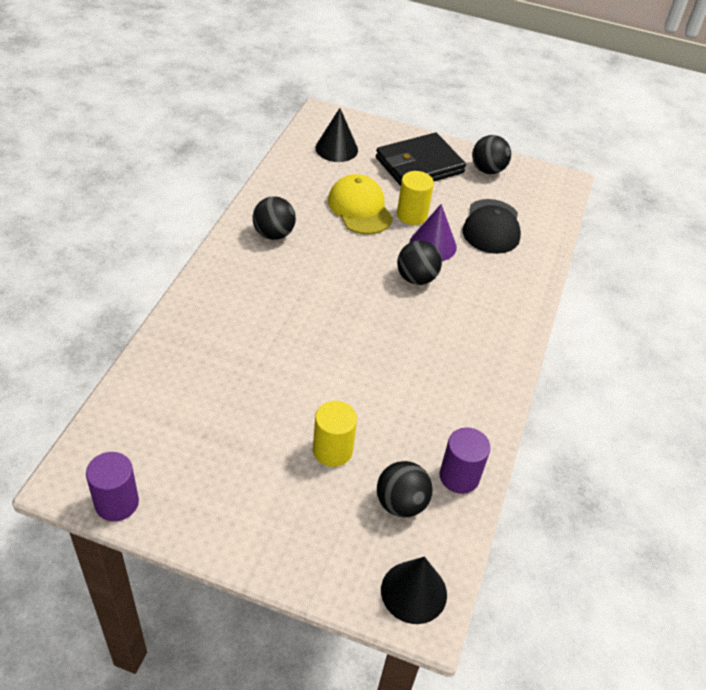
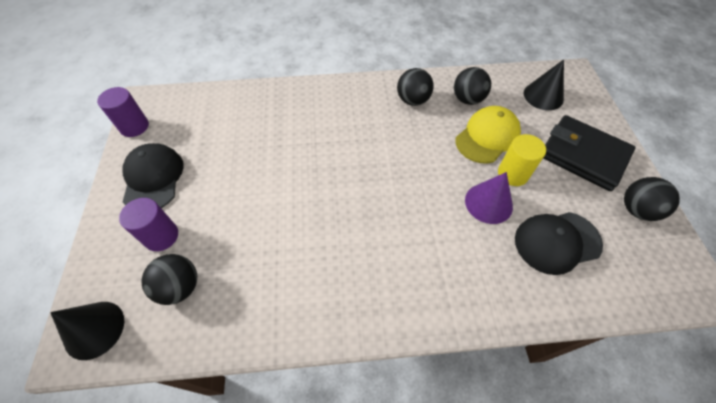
camera: 70 degrees right, 10 degrees up
(230, 498) = (153, 178): none -> black cap
(332, 450) = (217, 220): yellow cylinder -> none
(416, 278) = (436, 206): black ball -> black ball (467, 99)
(459, 476) = (223, 324): purple cylinder -> purple cylinder (161, 236)

